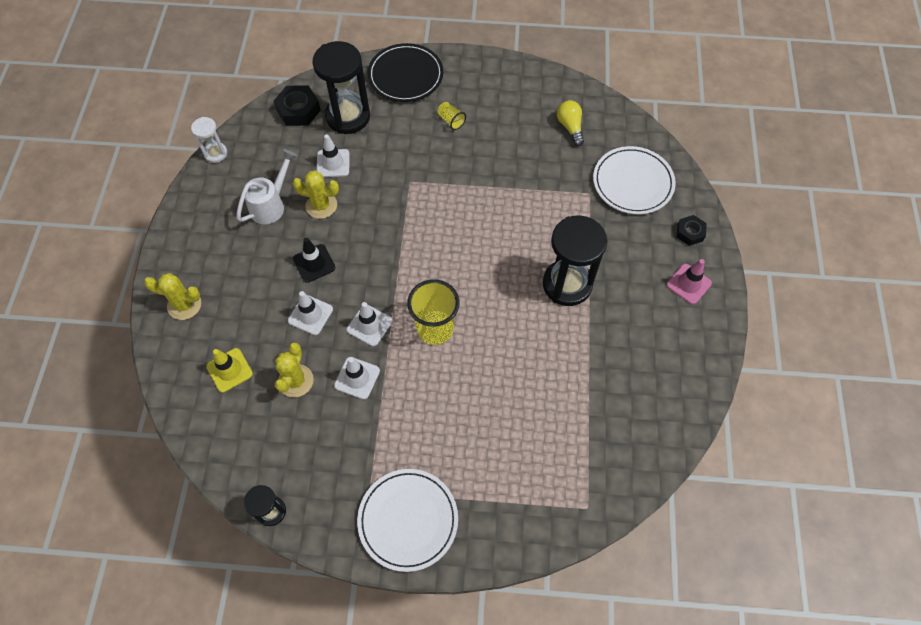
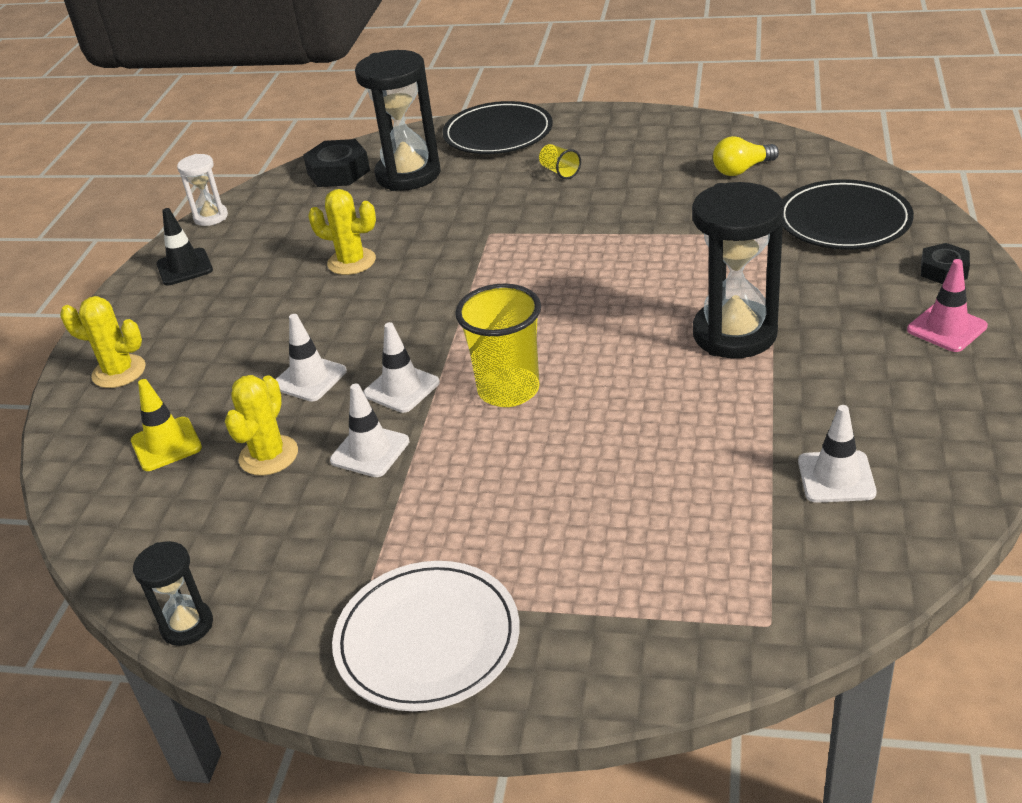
camera: 10 degrees right, 25 degrees down
(271, 204) = (278, 263): white watering can -> none
(314, 263) = (328, 322): black traffic cone -> black traffic cone (184, 267)
(333, 163) = (377, 219): white traffic cone -> white traffic cone (836, 477)
(570, 127) = (742, 170): yellow light bulb -> yellow light bulb turned 105 degrees counterclockwise
(633, 182) = (844, 220): white plate -> black plate

